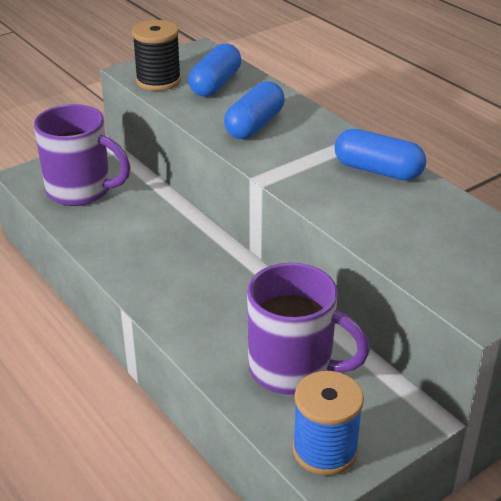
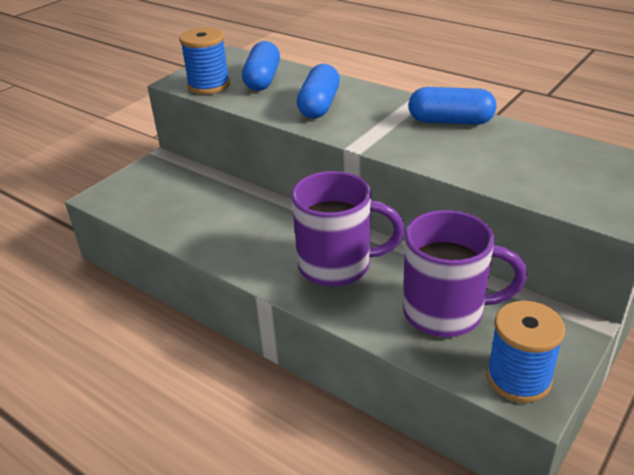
camera: 15 degrees left, 0 degrees up
(81, 191) = (162, 199): purple mug -> purple mug (338, 266)
(158, 81) = (209, 85): black spool -> blue spool

